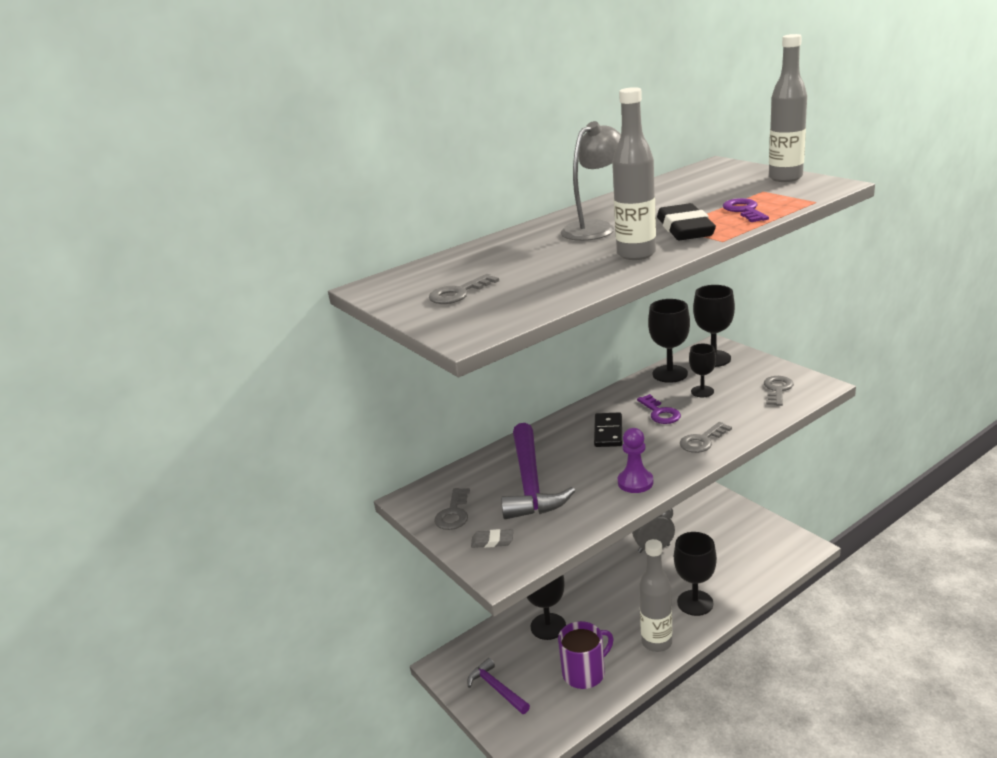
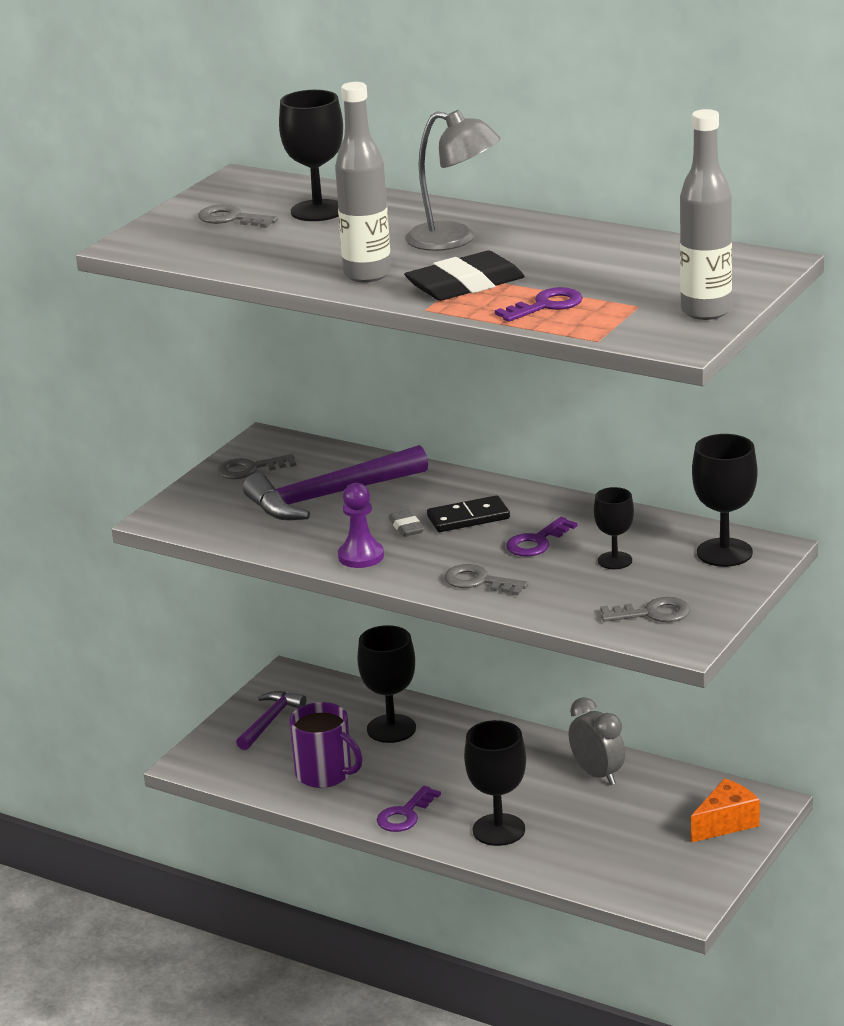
camera: 65 degrees right, 0 degrees up
(492, 541) = (210, 502): grey eraser -> grey eraser (406, 527)
(656, 642) = (405, 814): grey bottle -> purple key
(670, 374) = (655, 529): black goblet -> black goblet (318, 211)
(728, 514) = (726, 823): none -> orange cheese

